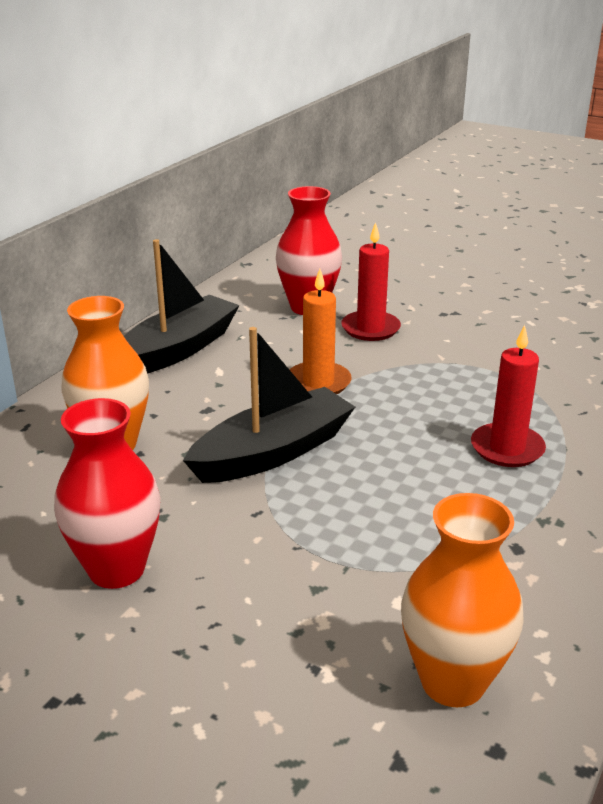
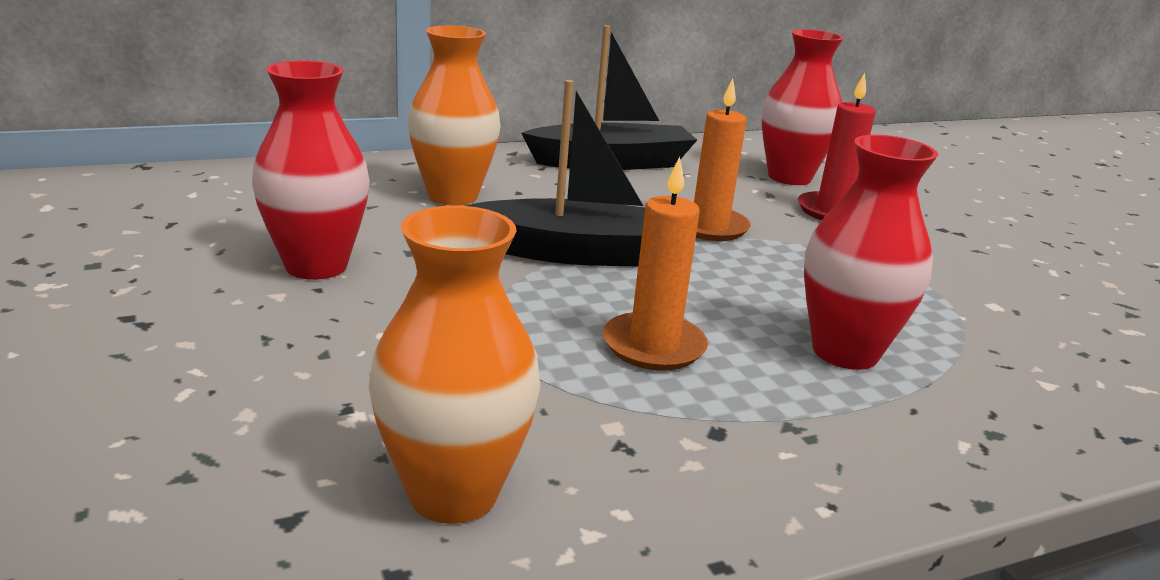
camera: 35 degrees right, 5 degrees down
(412, 506) = (653, 346): none -> orange candle
(507, 448) = (845, 352): red candle -> red vase

